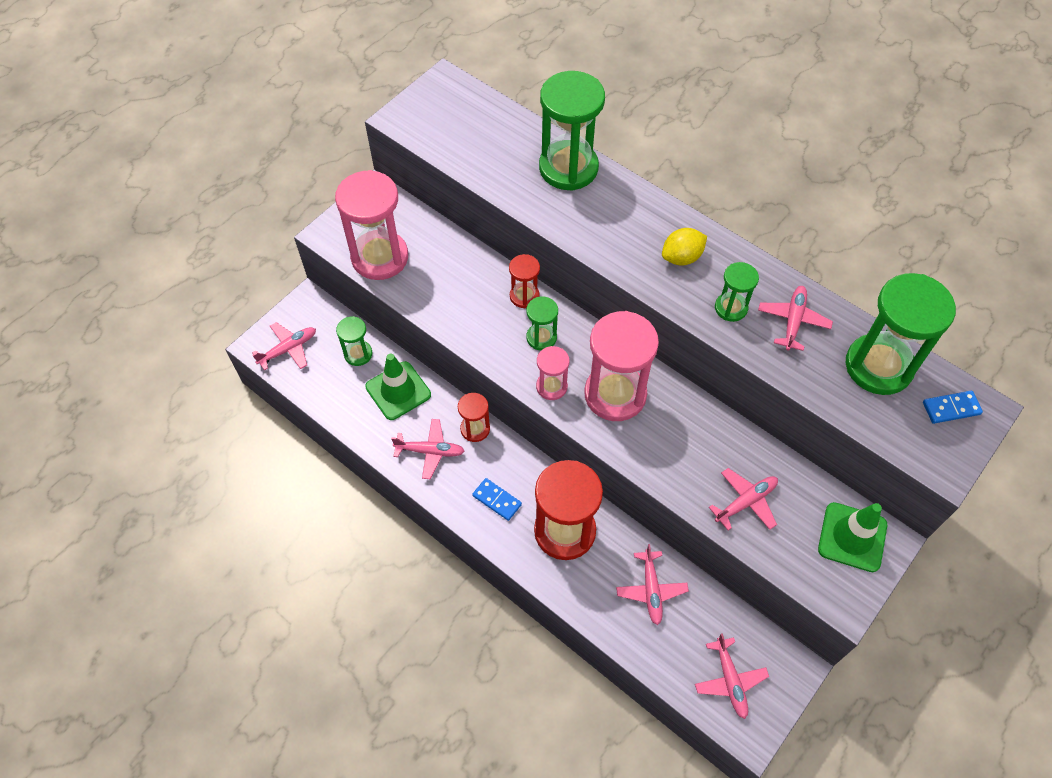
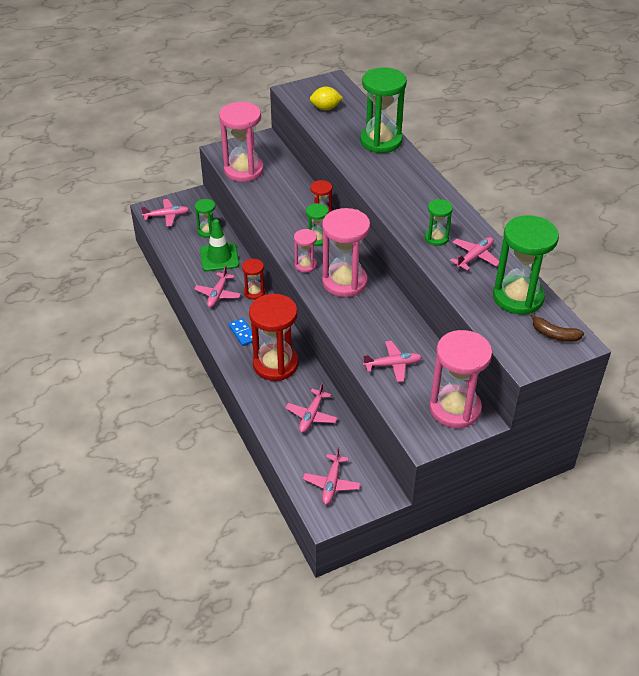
camera: 25 degrees right, 15 degrees down
(430, 451) = (218, 294): pink plane -> pink plane turned 75 degrees clockwise
(681, 257) = (422, 204): yellow lemon -> yellow lemon (325, 108)
(852, 537) = (455, 408): green traffic cone -> pink hourglass
(951, 408) = (554, 334): blue domino -> brown banana

